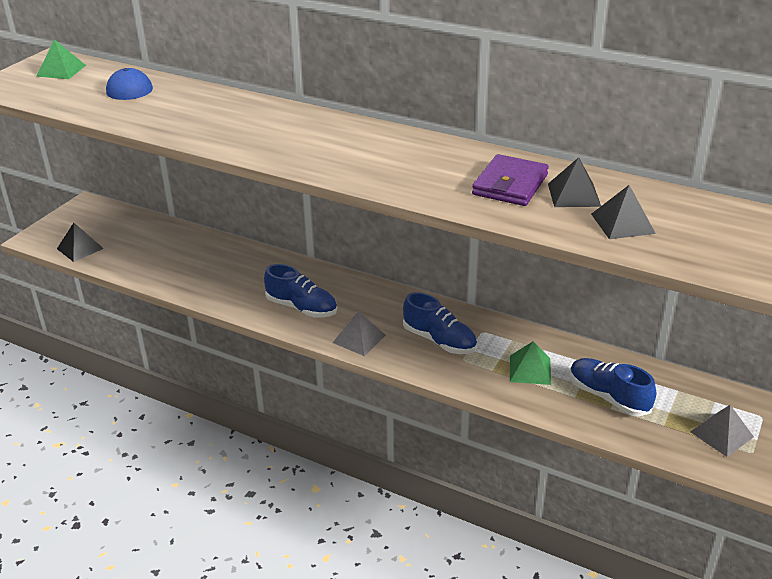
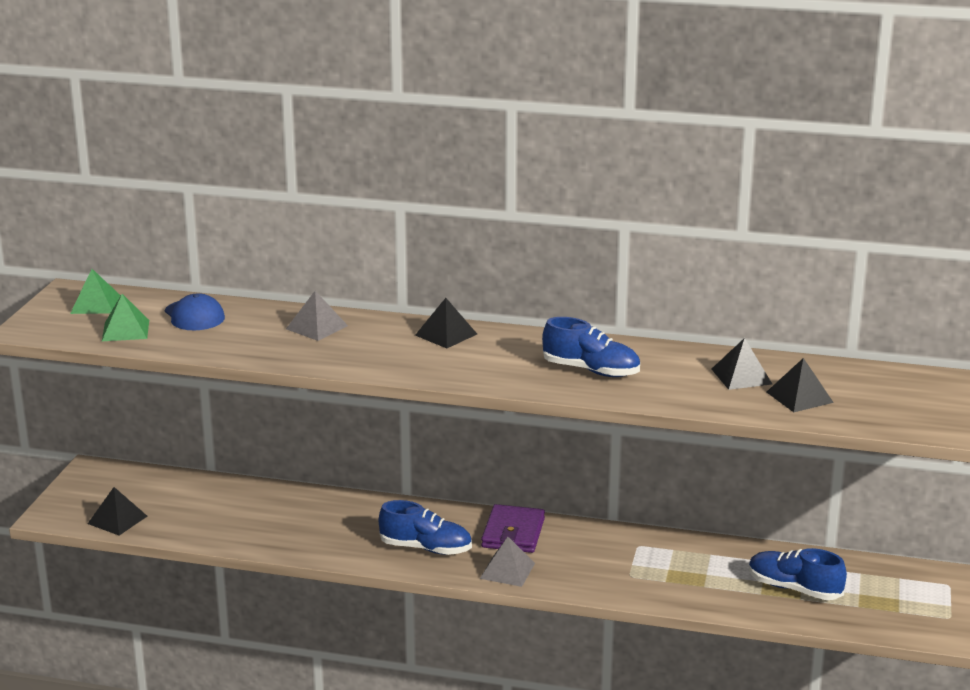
camera: 15 degrees left, 10 degrees down
(322, 124) = (446, 334): none -> black pyramid
(439, 340) = (596, 560): blue shoe -> blue shoe (591, 370)
(510, 185) = (675, 374): purple wallet -> purple wallet (513, 533)
(530, 370) = (704, 575): green pyramid -> green pyramid (125, 330)
(721, 434) = (916, 606): grey pyramid -> grey pyramid (316, 327)

